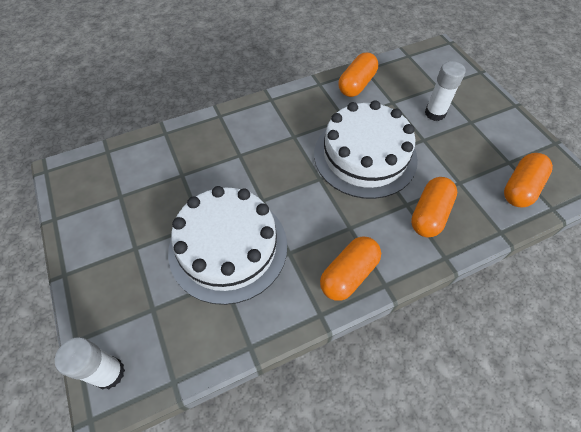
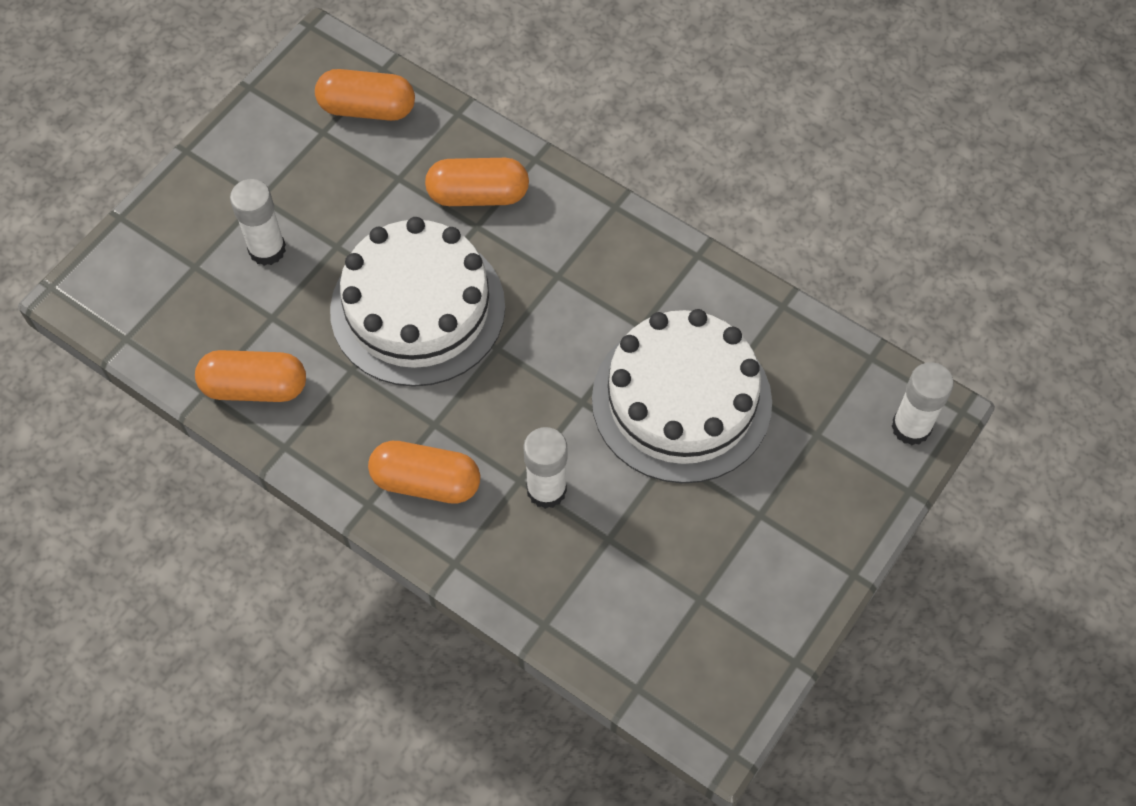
camera: 120 degrees left, 5 degrees up
(226, 162) = (546, 490): none -> white glue stick
(349, 274) = (627, 248): orange capsule -> orange capsule (426, 482)

